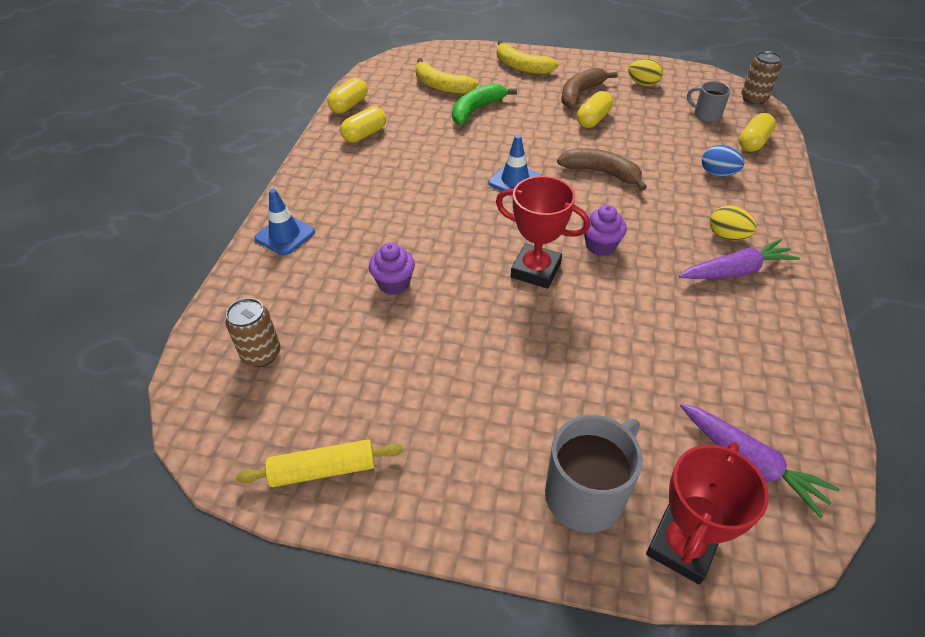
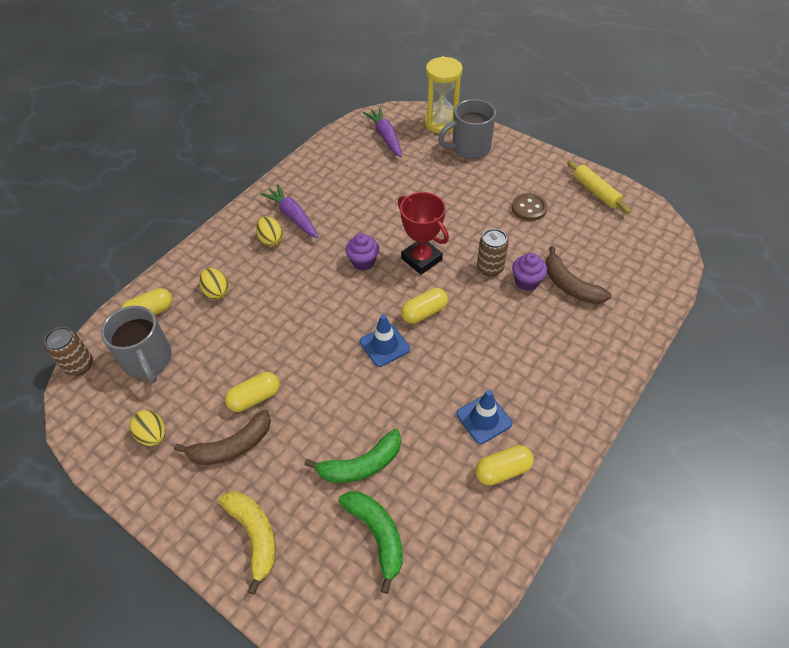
camera: 155 degrees left, 5 degrees up
(261, 354) = (628, 261): brown can -> brown can (490, 268)
(285, 235) = (606, 356): blue traffic cone -> blue traffic cone (484, 419)
(323, 470) = (596, 192): yellow rolling pin -> yellow rolling pin turned 45 degrees clockwise
(349, 105) = (507, 539): yellow capsule -> yellow capsule (424, 312)
(427, 395) = (529, 208): none -> brown button
(441, 86) = (377, 535): yellow banana -> green banana
(601, 173) = (306, 326): brown banana -> brown banana (570, 285)
(682, 546) = (441, 123): red trophy -> yellow hourglass
(706, 115) = (148, 361): grey mug -> grey mug, size x1.73
(717, 173) = (217, 292): blue egg -> yellow egg
(736, 271) = (293, 216): purple carrot -> purple carrot turned 45 degrees clockwise

